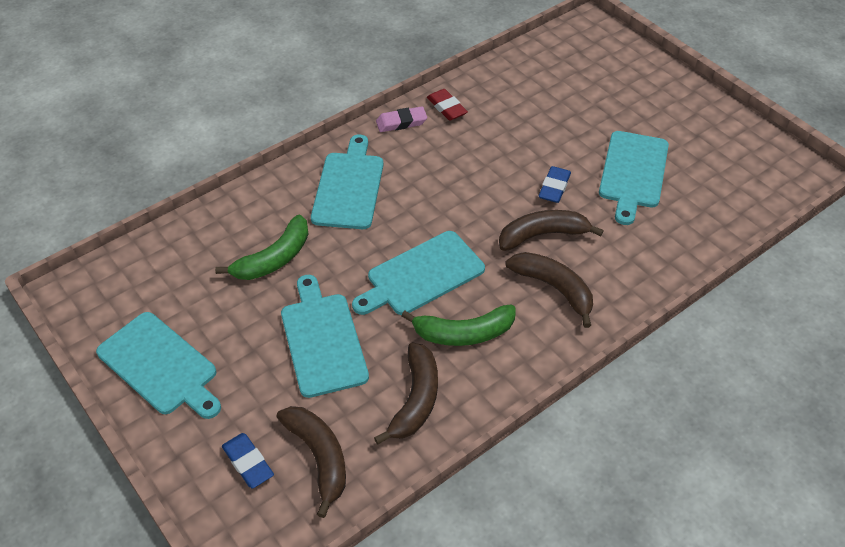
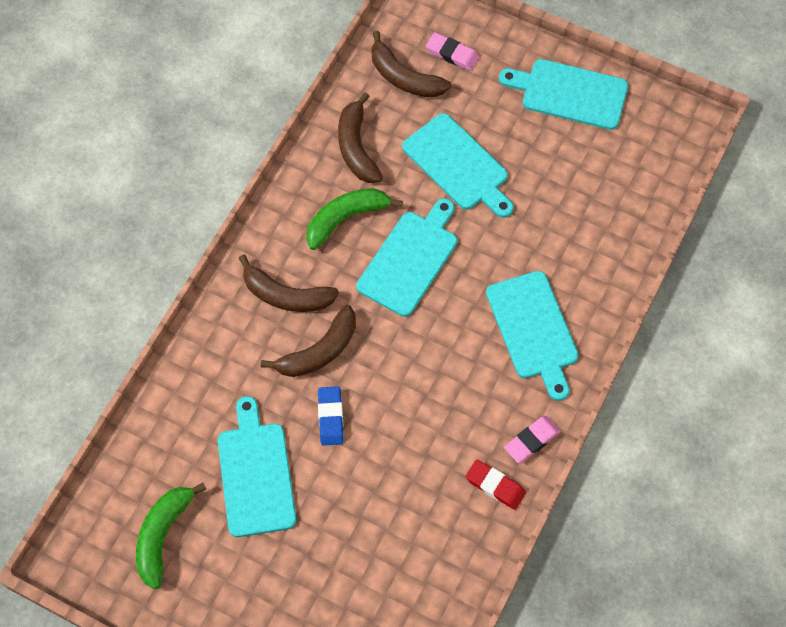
camera: 155 degrees right, 15 degrees up
(248, 462) = (452, 54): blue eraser -> pink eraser
(274, 258) = (549, 222): green banana -> green banana (163, 535)

